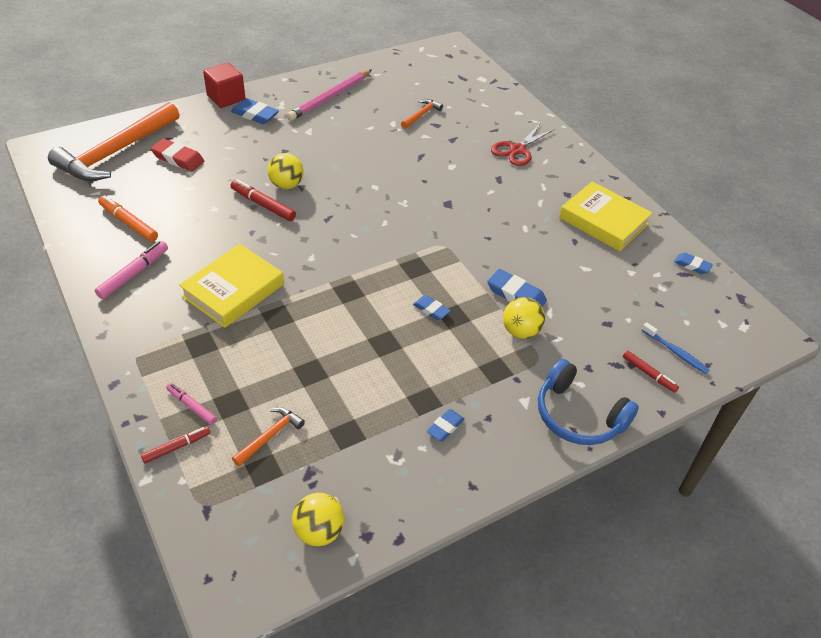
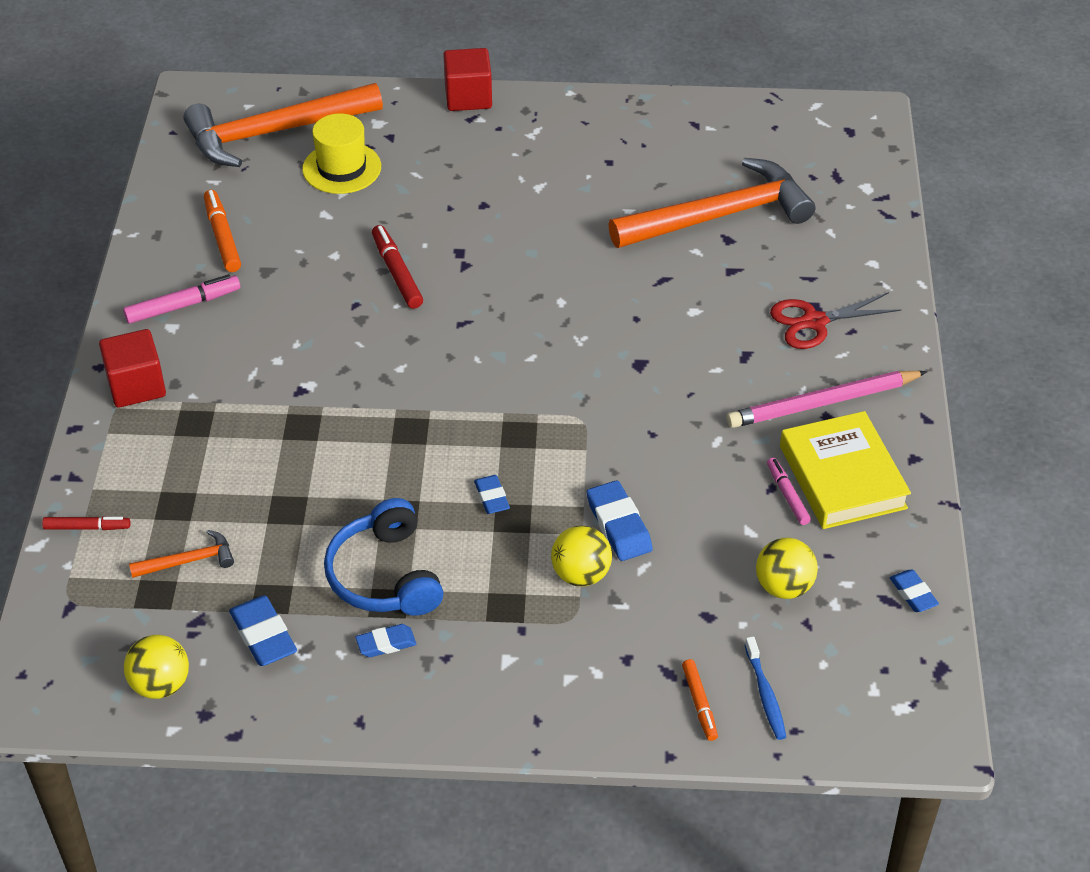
camera: 35 degrees right, 0 degrees up
(140, 337) = (136, 386): none -> red cube
(178, 158) = (342, 168): red eraser -> yellow hat
(191, 406) = (133, 490): pink marker -> pink marker (787, 495)
(233, 290) = (277, 372): yellow book -> none
(255, 115) = (486, 136): blue eraser -> blue eraser (263, 635)
(286, 185) = (447, 256): yellow ball -> yellow ball (783, 587)
(330, 97) = (610, 144): pink pencil -> pink pencil (823, 403)
(421, 115) = (720, 216): orange hammer -> orange hammer, size x2.36
(578, 415) = (558, 708): blue headphones -> blue headphones (385, 576)
(649, 374) = (699, 703): red marker -> orange marker

